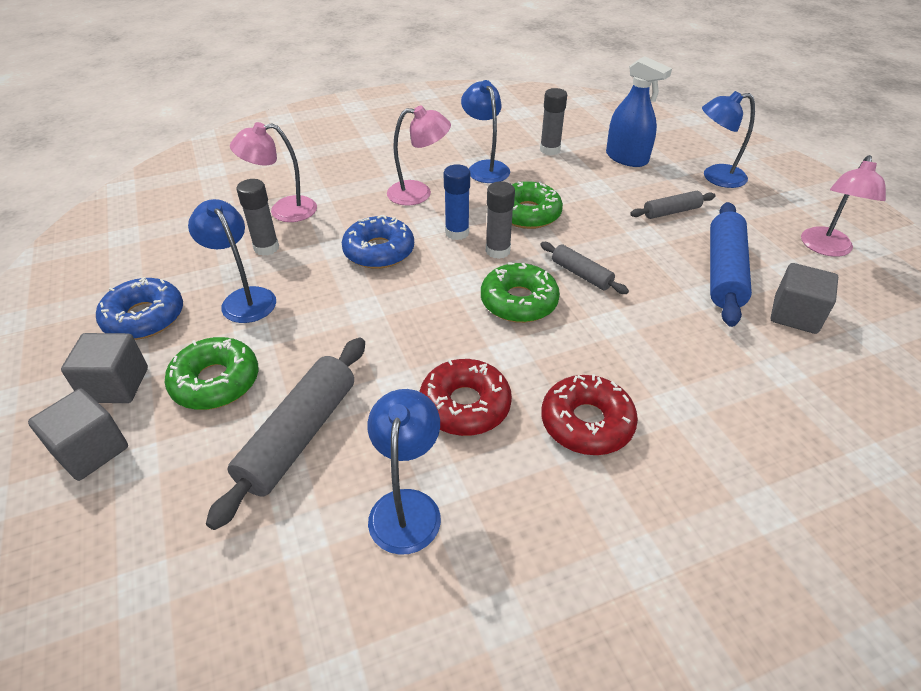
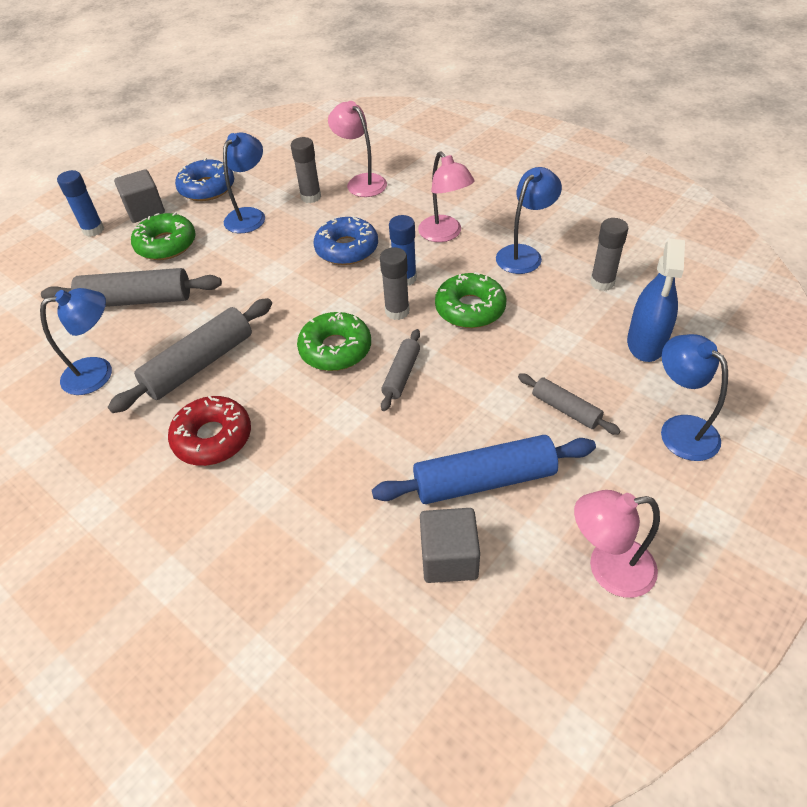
camera: 65 degrees right, 5 degrees up
(91, 450) = (93, 230): grey cube -> blue glue stick
(465, 405) = (199, 364): red donut -> grey rolling pin

